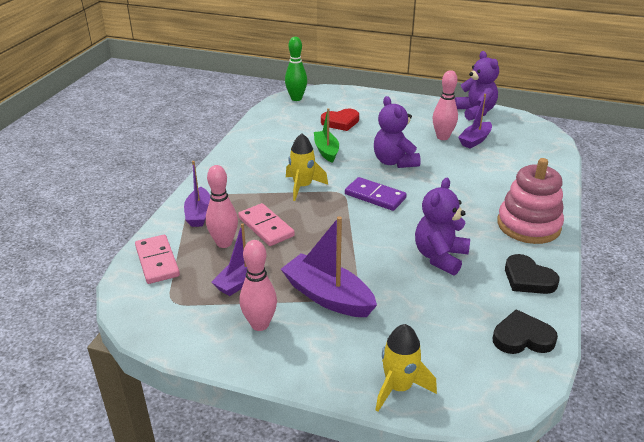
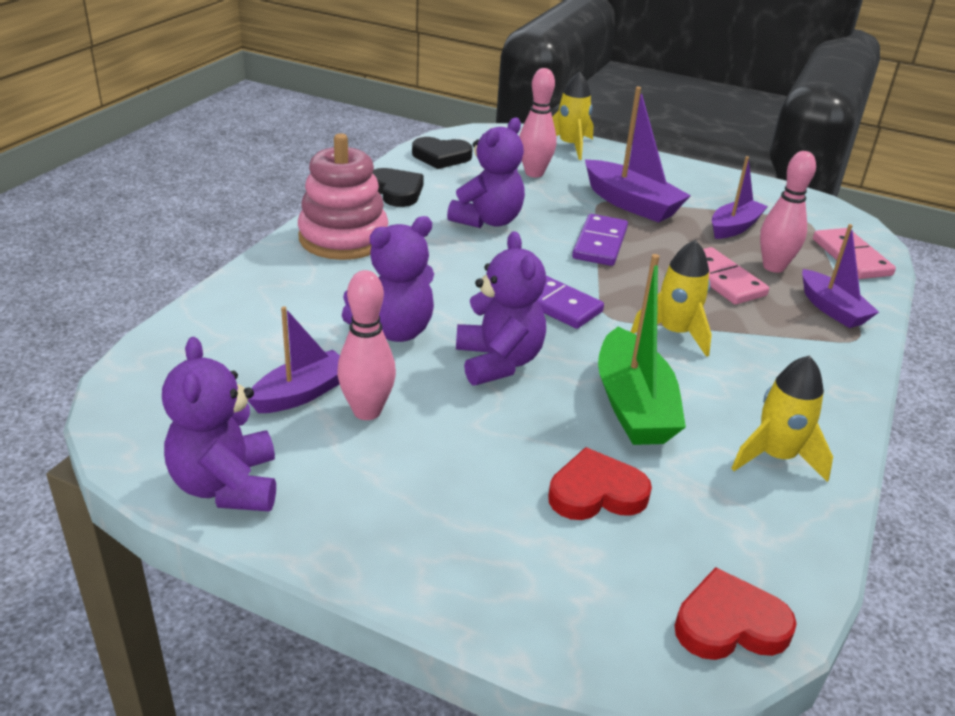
camera: 175 degrees left, 0 degrees up
(199, 214) = (832, 309): purple boat -> purple boat turned 150 degrees clockwise
(260, 324) = (701, 193): pink bowling pin -> pink bowling pin (534, 173)
(265, 139) = (776, 457): none -> yellow rocket
(296, 98) = (729, 624): green bowling pin -> red heart
(326, 151) = (633, 405): green boat -> green boat, size x1.52
(351, 246) = (600, 243): none -> purple domino
(454, 170) = (394, 331): none -> purple teddy bear

